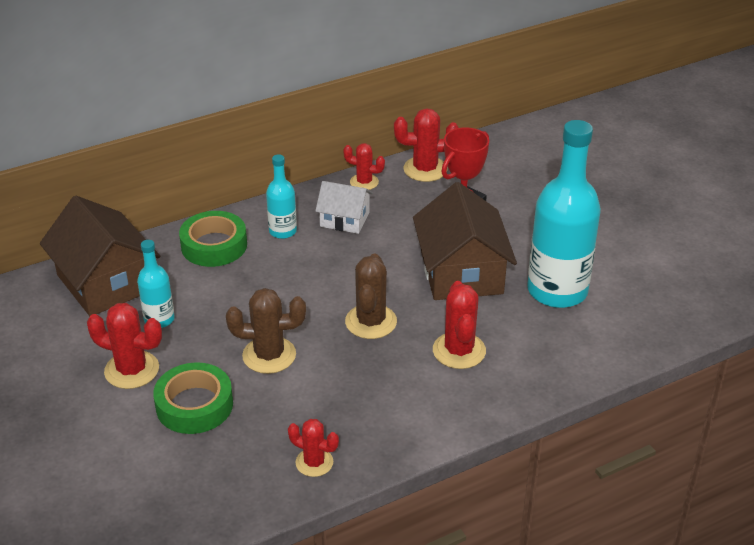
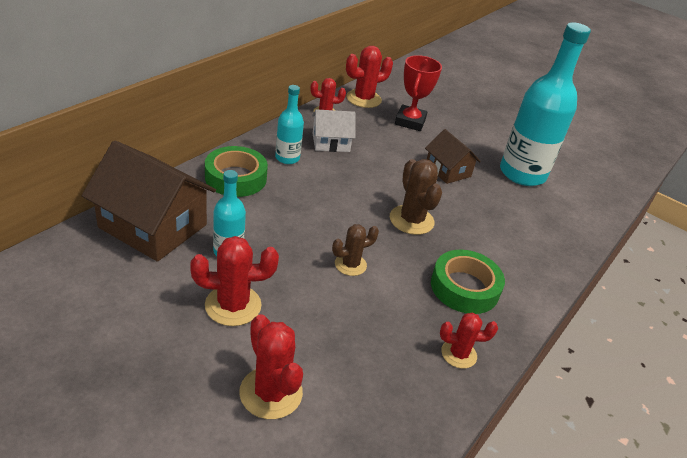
camera: 30 degrees left, 0 degrees up
(194, 405) = (316, 326): green tape -> green tape (464, 287)
(269, 355) = (350, 265): brown cactus -> brown cactus, size x0.64
(459, 351) = (493, 231): red cactus -> red cactus (271, 392)
(461, 272) = (448, 170): brown house -> brown house, size x0.56

